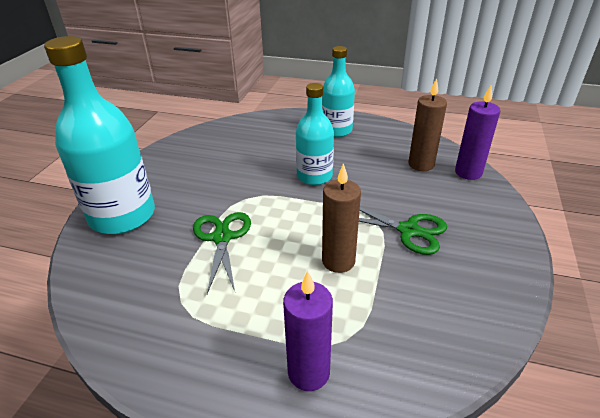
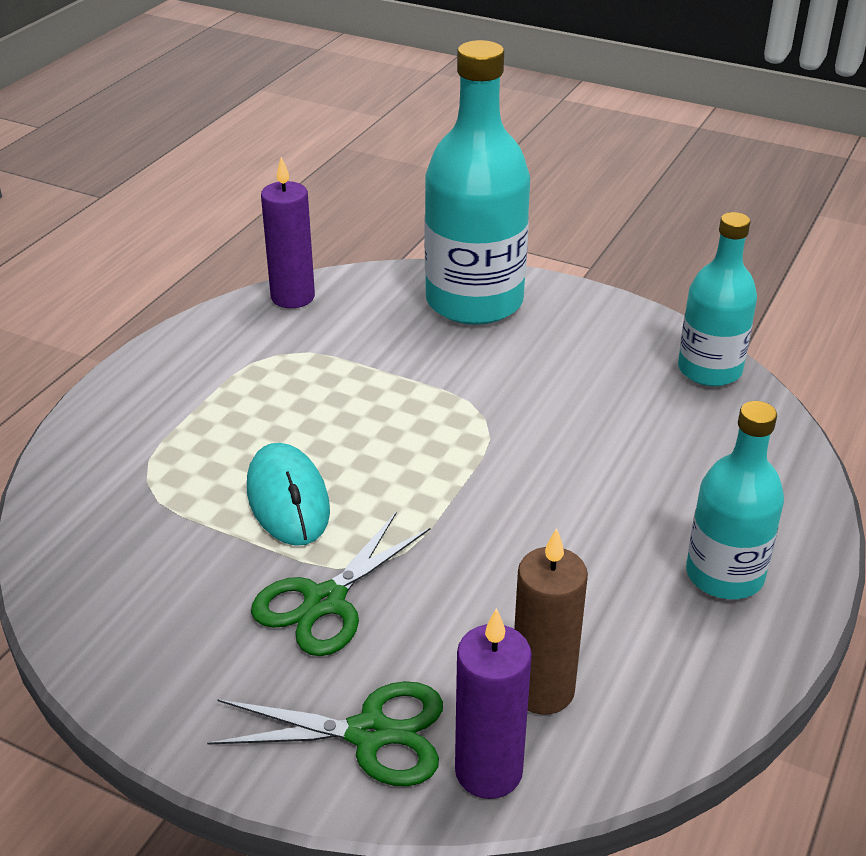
camera: 100 degrees right, 0 degrees up
(222, 238) = (389, 389): green scissors -> green scissors (369, 733)
(308, 372) = (119, 443): purple candle -> purple candle (293, 297)
(314, 176) = (533, 508): turquoise bottle -> turquoise bottle (709, 370)
(338, 261) = (288, 499): brown candle -> turquoise mouse

